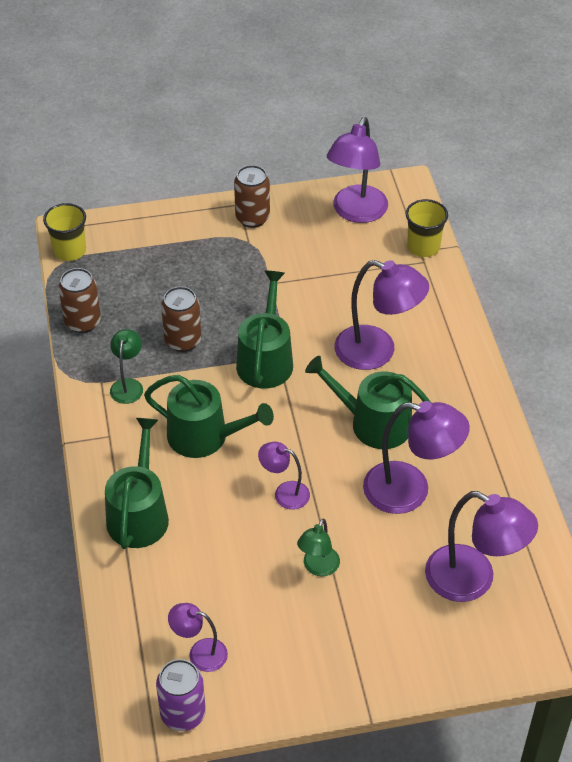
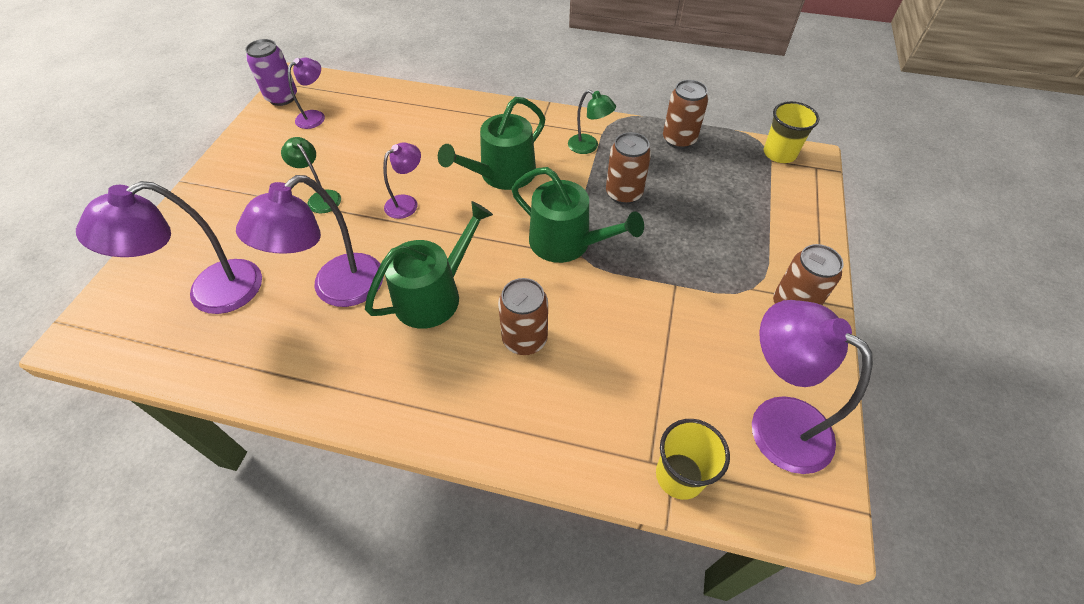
camera: 115 degrees right, 5 degrees up
(139, 514) = (454, 119): green watering can -> none
(377, 352) = (524, 339): purple lamp -> brown can

